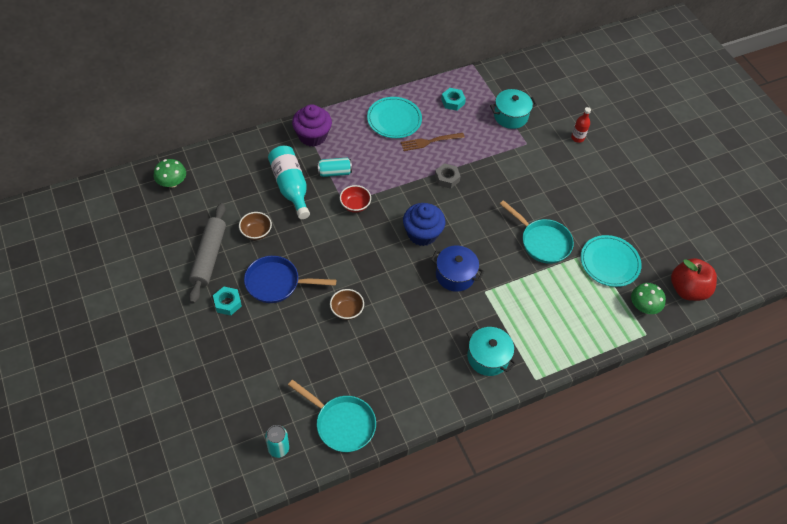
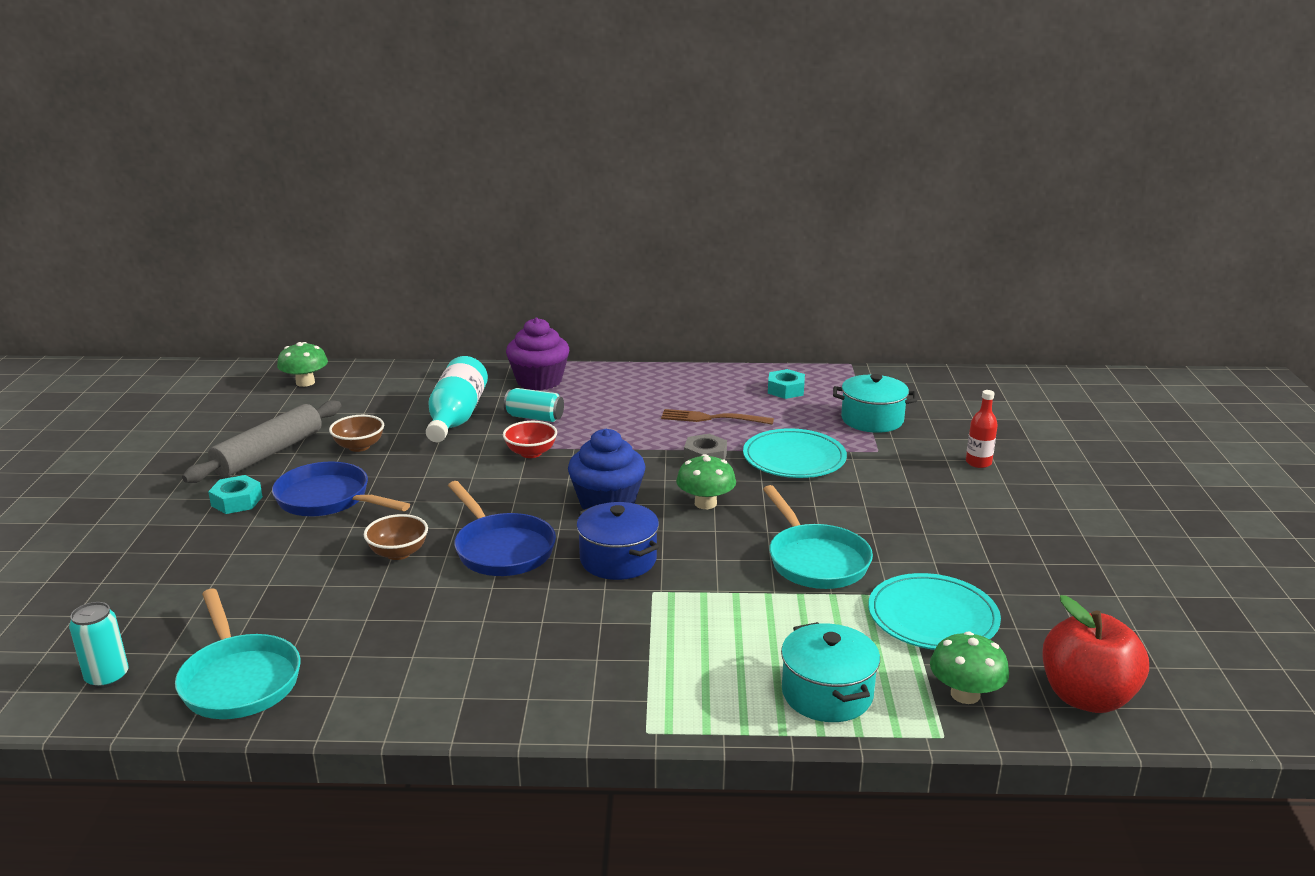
camera: 30 degrees right, 30 degrees down
(394, 119) = (676, 389): turquoise plate -> turquoise plate (794, 458)
(395, 288) = (502, 549): none -> blue pan
(469, 217) = (705, 503): none -> green mushroom
(488, 357) = (580, 674): turquoise pot -> turquoise pot (827, 694)

